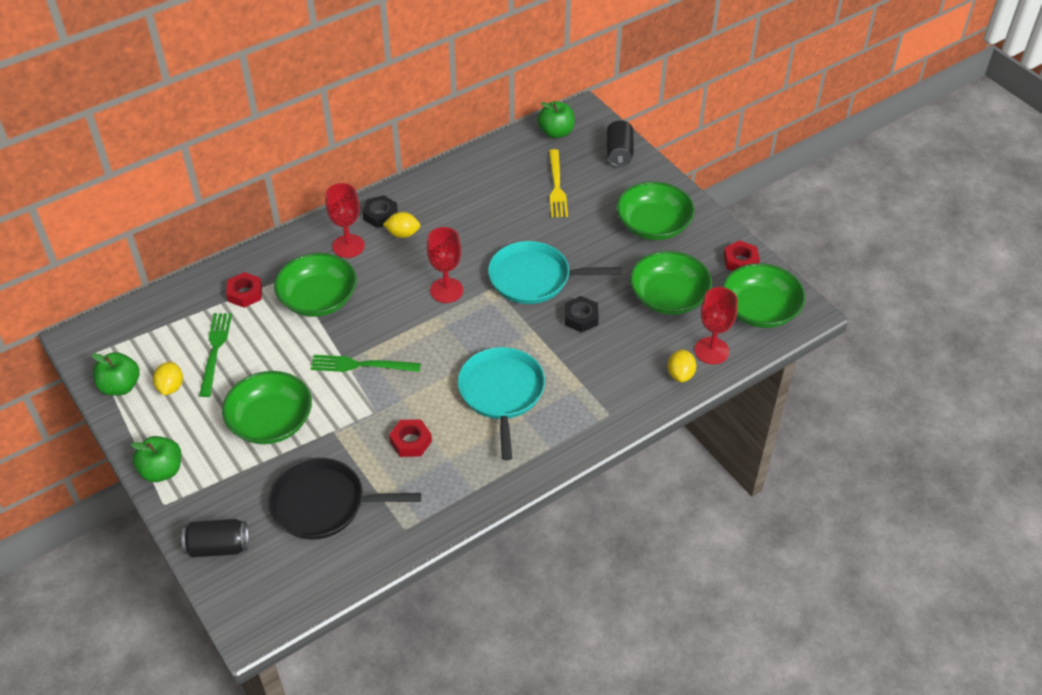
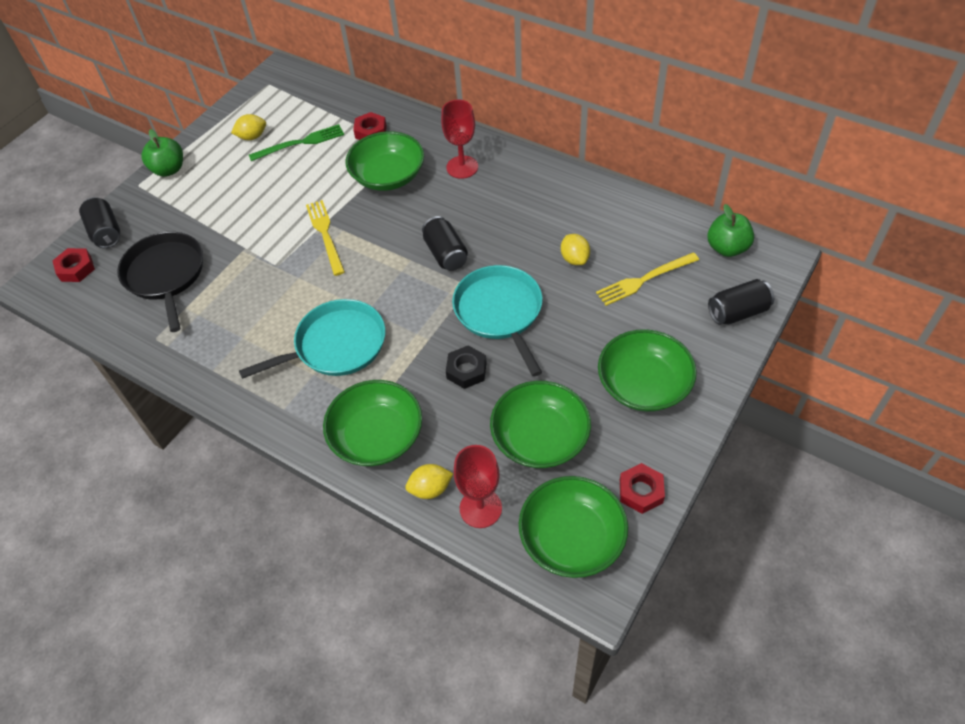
camera: 70 degrees right, 5 degrees up
(120, 386) = (242, 111): green apple -> none
(271, 422) = (240, 207): green bowl -> green bowl (377, 436)
(361, 365) = (325, 235): green fork -> yellow fork
(380, 215) = (514, 170): black nut -> none
(403, 234) = (500, 195): yellow lemon -> yellow lemon (574, 259)
(411, 441) = (252, 303): red nut -> red nut (76, 268)
(446, 290) = (446, 254): red goblet -> black can

